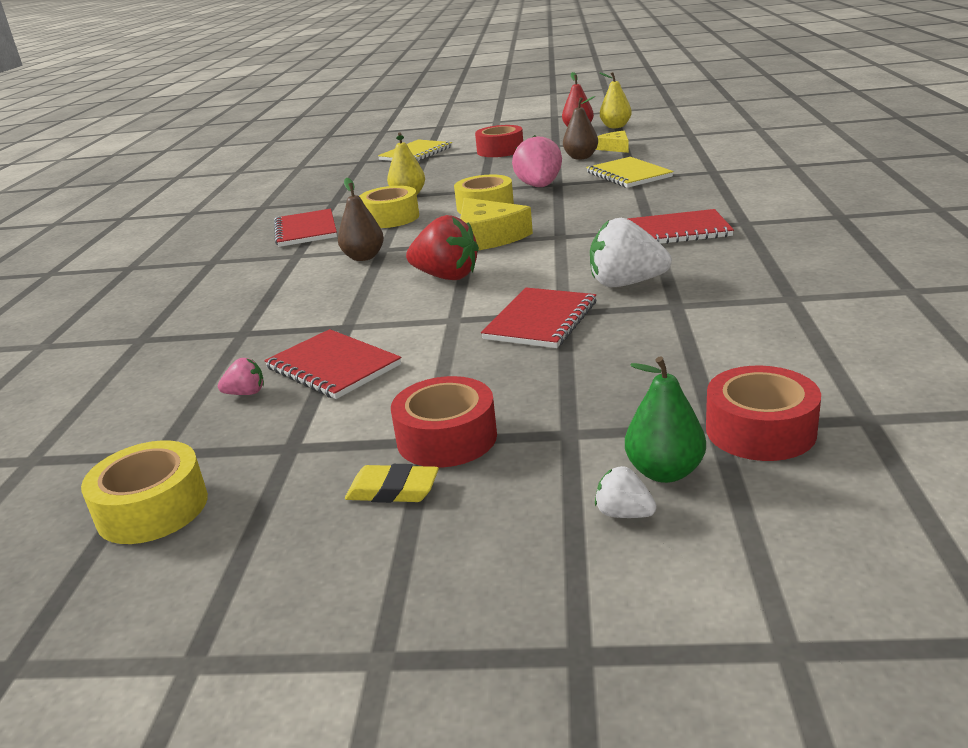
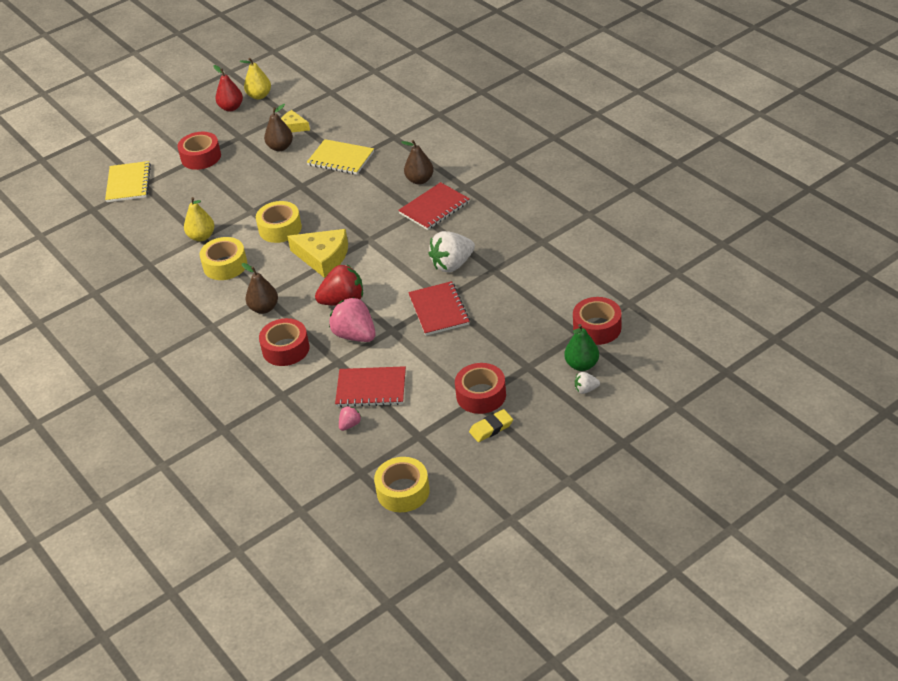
camera: 40 degrees left, 15 degrees up
(306, 230) = (177, 302): red notebook -> none
(321, 295) = (286, 349): none -> red tape
(539, 187) = (292, 193): pink strawberry -> pink strawberry (355, 335)
(694, 206) = (420, 180): none -> brown pear

